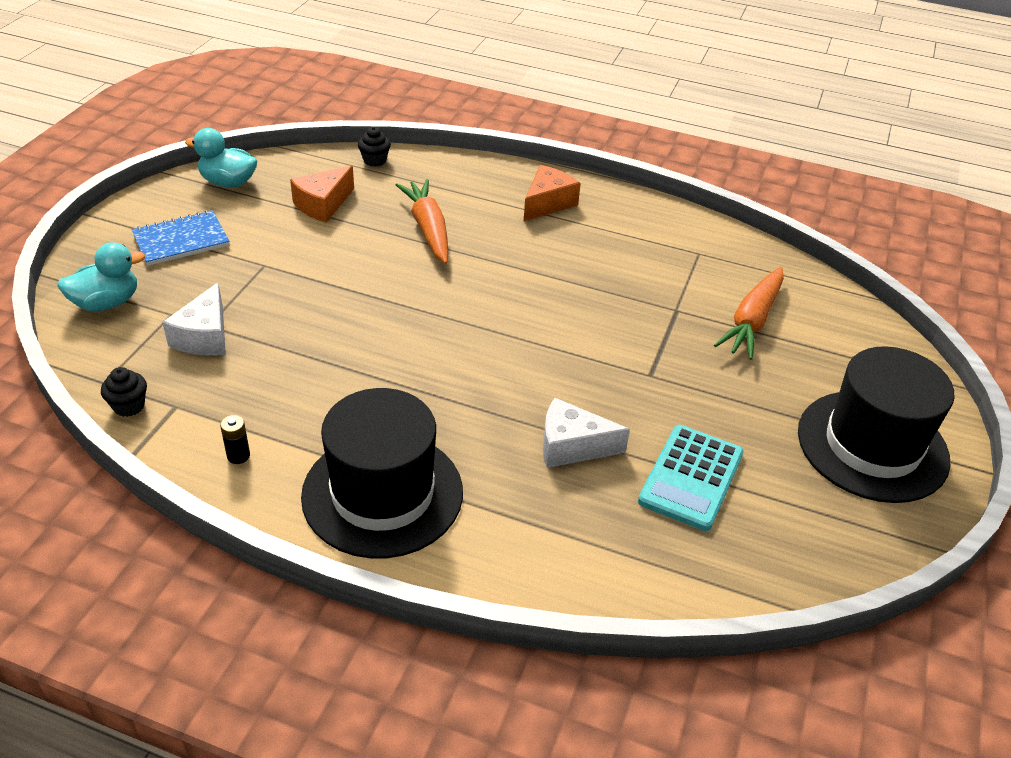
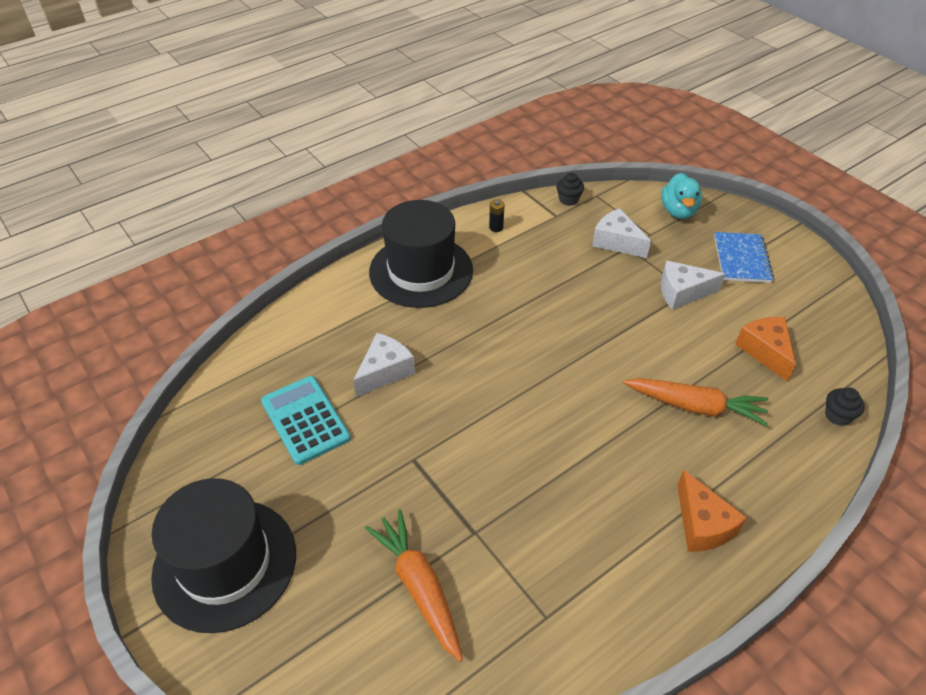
camera: 125 degrees right, 5 degrees up
(228, 182) = (823, 305): turquoise duck -> none
(269, 268) = (682, 292): none -> white cheese

